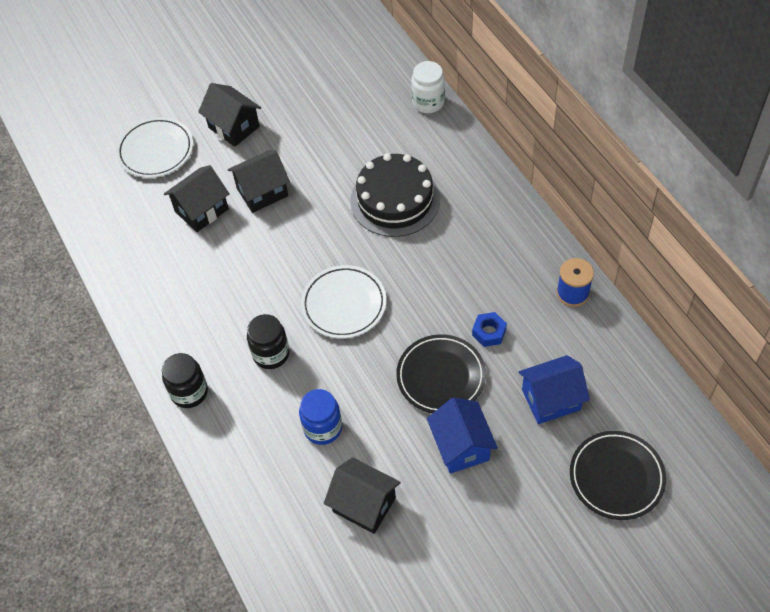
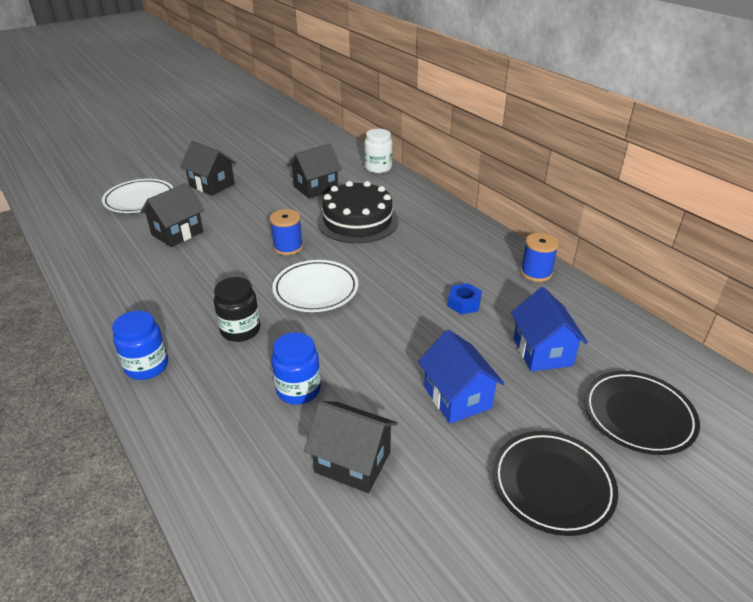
camera: 10 degrees left, 20 degrees down
(189, 392) = (147, 366): black jar -> blue jar
(262, 192) = (235, 220): black house -> black house (316, 188)
(318, 239) = (288, 247): none -> blue spool
(441, 376) = (422, 339): black plate -> black plate (552, 485)
(551, 399) = (542, 352): blue house -> blue house turned 75 degrees counterclockwise

